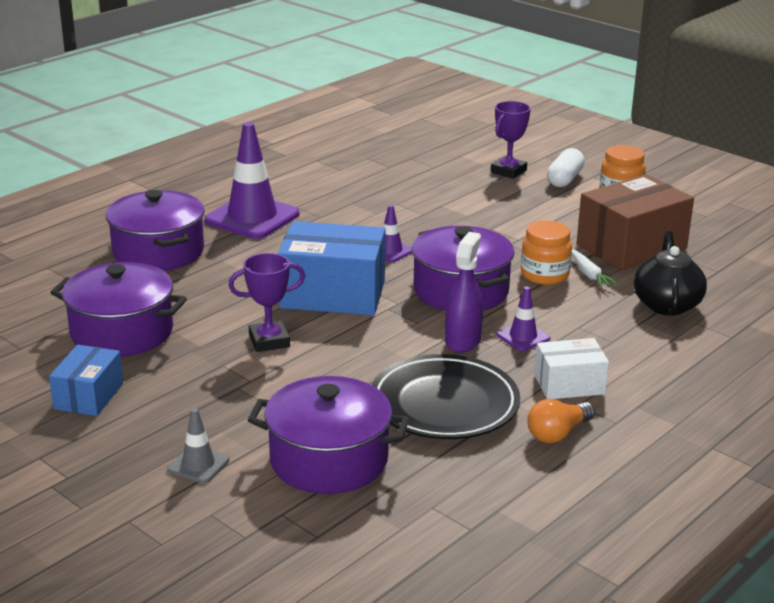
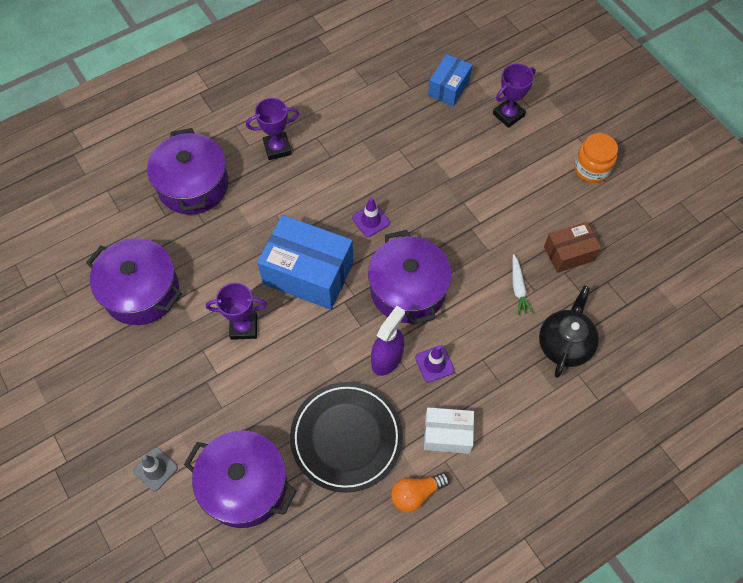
camera: 15 degrees right, 35 degrees up
(89, 396) = (101, 368): blue box -> blue box (449, 88)
(252, 217) = (277, 148): purple traffic cone -> purple trophy
(544, 275) = (482, 281): orange jar -> none
(564, 179) = (552, 137): white capsule -> none
(631, 246) = (569, 253): brown box -> brown box, size x0.56

